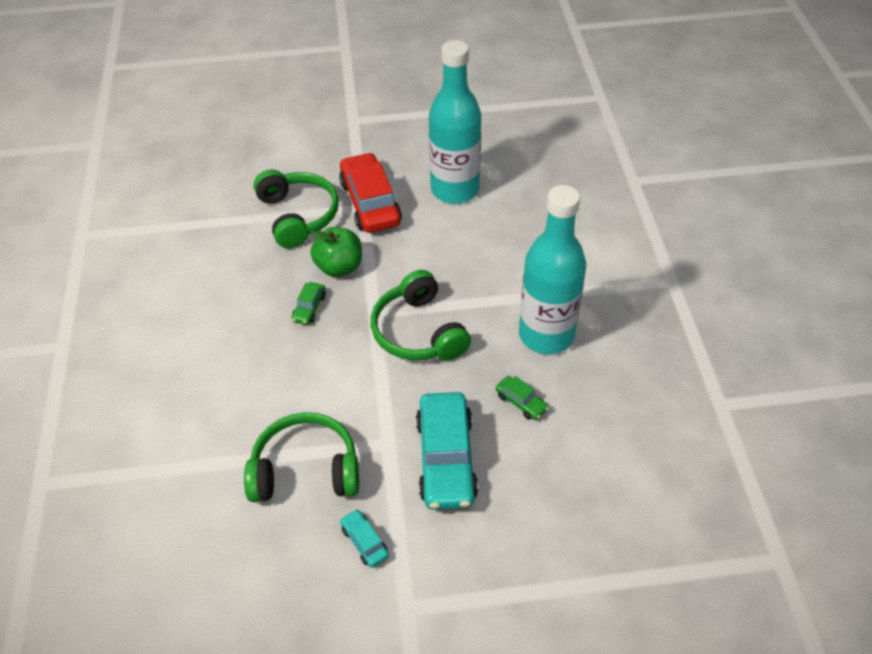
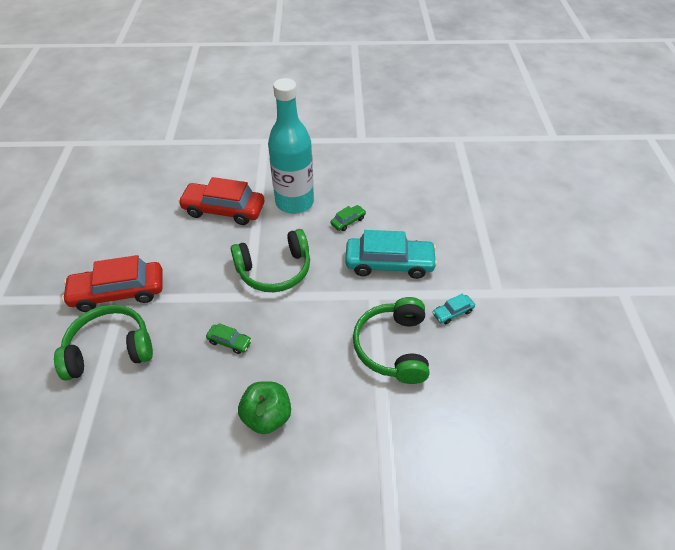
camera: 85 degrees left, 0 degrees up
(339, 267) = (189, 318): green apple -> green apple (267, 416)
(455, 190) = (130, 235): turquoise bottle -> none
(514, 263) = (224, 210): none -> red car

